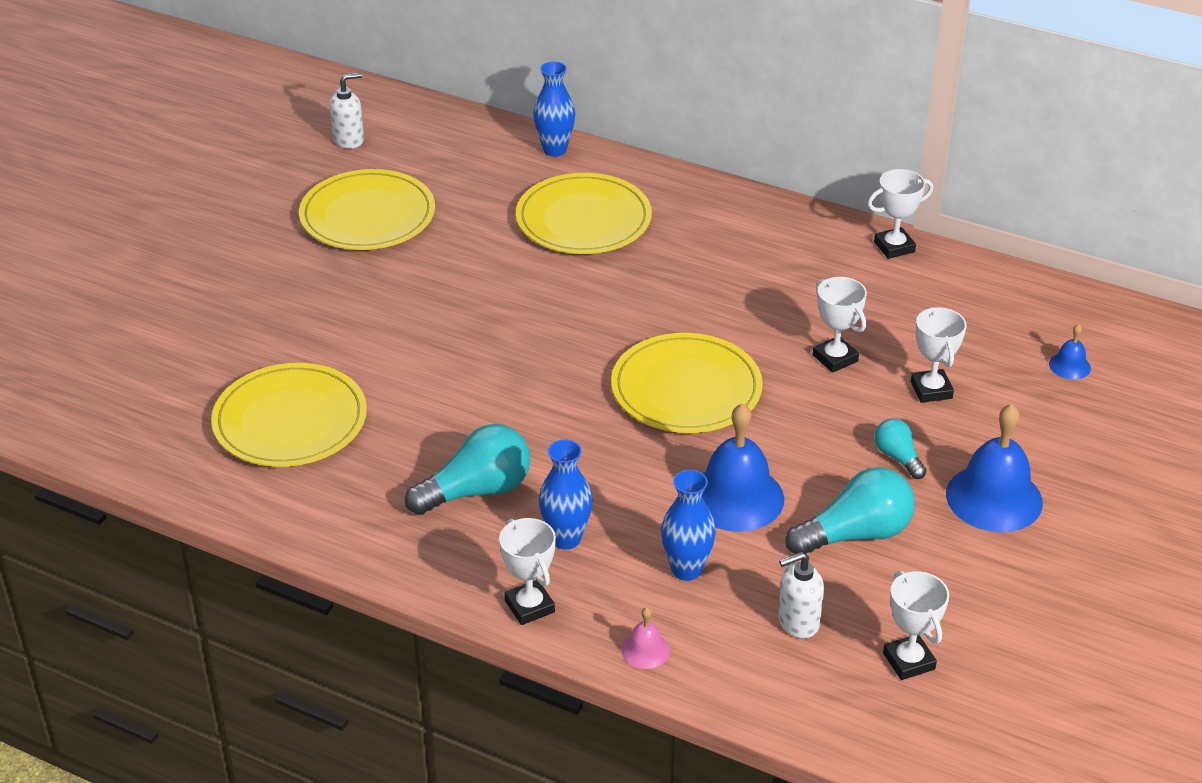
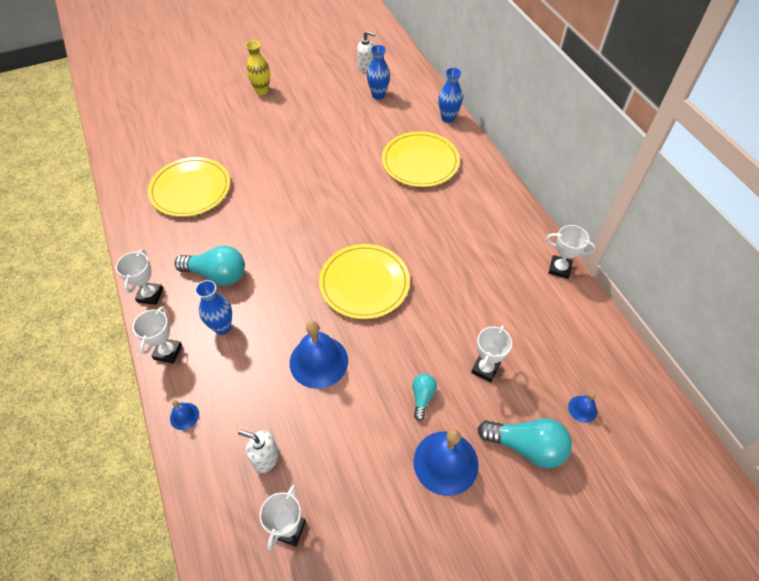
camera: 40 degrees right, 15 degrees up
(222, 245) = (262, 91): none -> yellow vase
(367, 216) = (331, 108): yellow plate -> none
(645, 650) = (184, 416): pink bell -> blue bell
(686, 570) = (251, 385): blue vase -> blue vase (378, 95)
(835, 358) = (455, 315): white trophy -> white trophy (150, 295)
(855, 534) = (350, 428): turquoise light bulb -> turquoise light bulb (526, 446)

